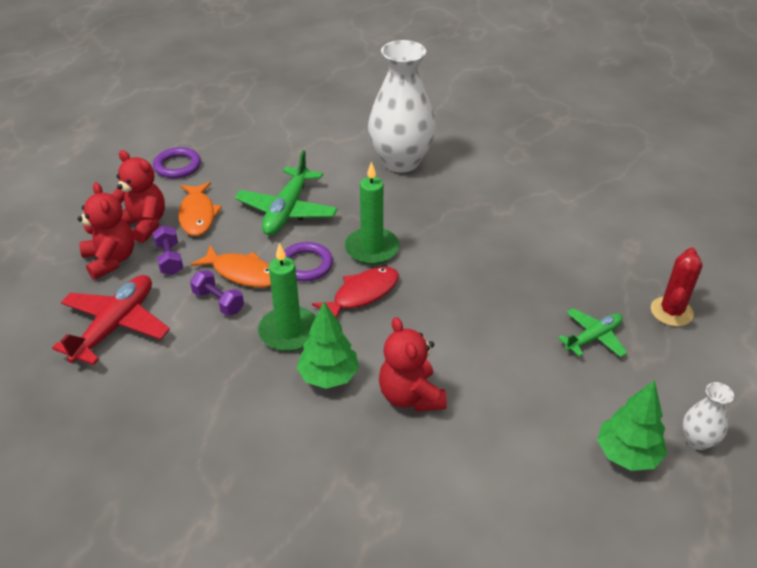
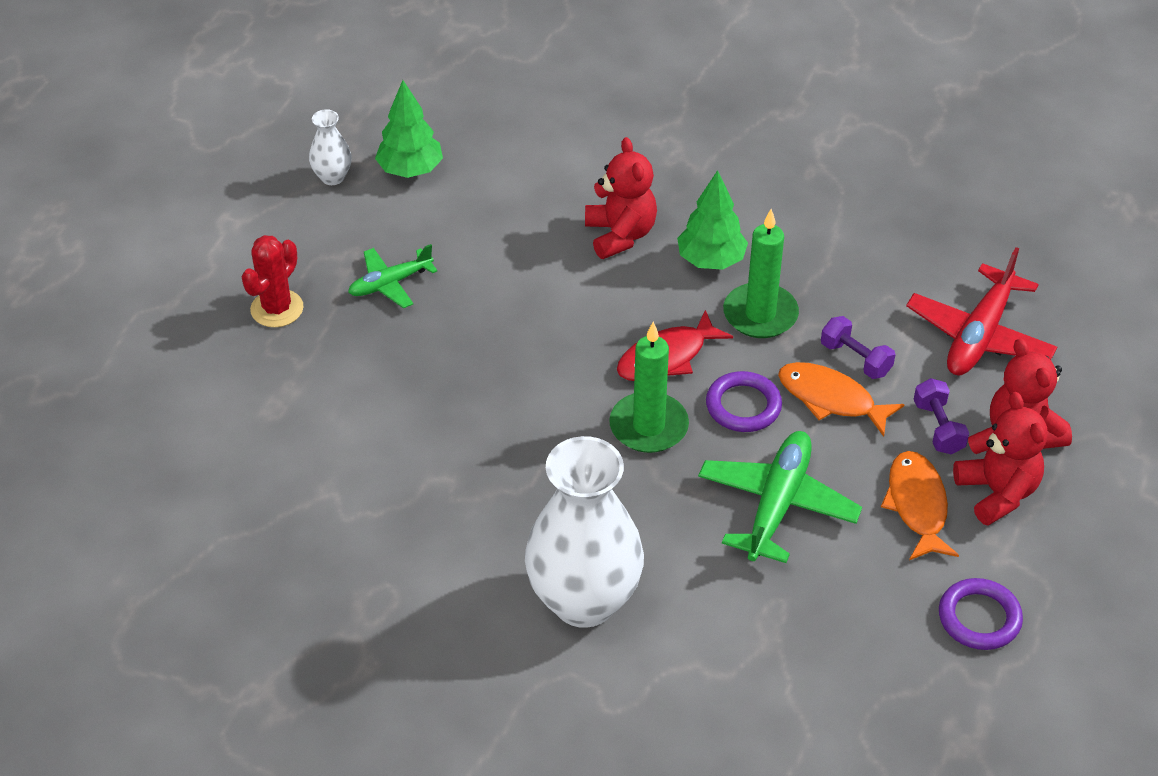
camera: 175 degrees left, 5 degrees up
(143, 224) = (997, 492): red teddy bear -> red teddy bear turned 150 degrees counterclockwise

